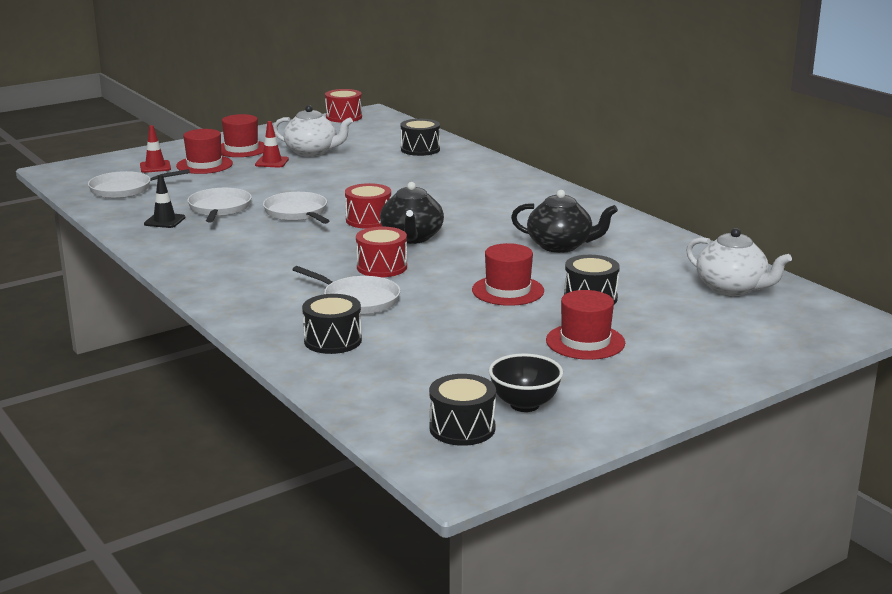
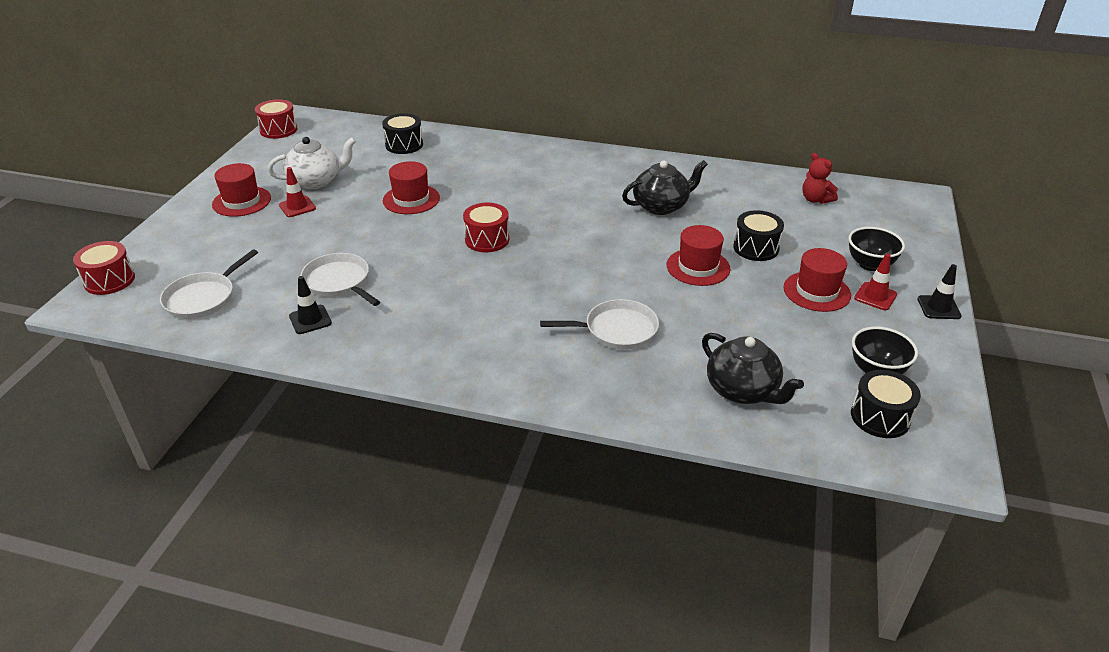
camera: 40 degrees left, 15 degrees up
(155, 167) = (188, 256): red traffic cone -> red traffic cone (875, 296)
(204, 165) = (236, 234): red hat -> red hat (411, 199)
(297, 213) = (416, 257): white pan -> none
(333, 340) = (667, 383): black drum -> none
(382, 267) = (578, 286): red drum -> red drum (109, 280)
(412, 238) = (550, 244): black teapot -> black teapot (743, 390)
(683, 345) = (870, 264): none -> black bowl
(688, 395) = (938, 307): none -> black traffic cone
(732, 288) = (815, 199): white teapot -> red teddy bear

